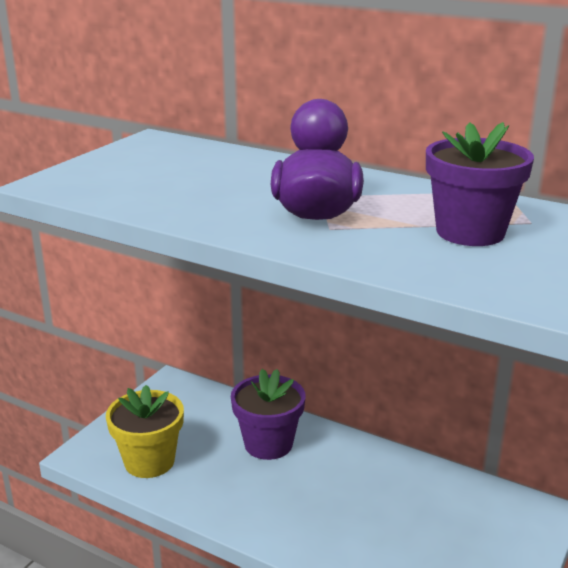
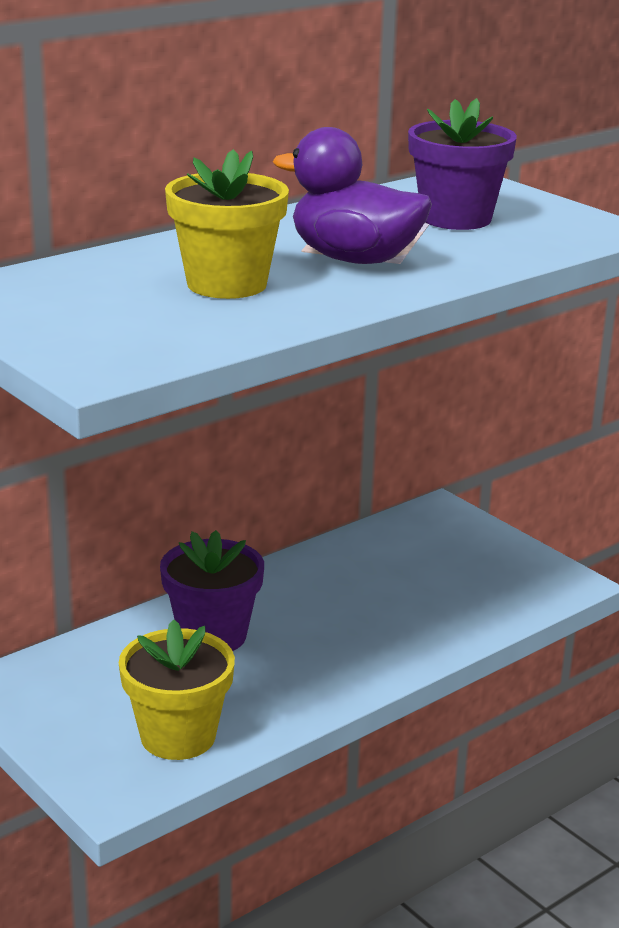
camera: 70 degrees left, 0 degrees up
(222, 187) = (227, 284): none -> yellow flower pot

